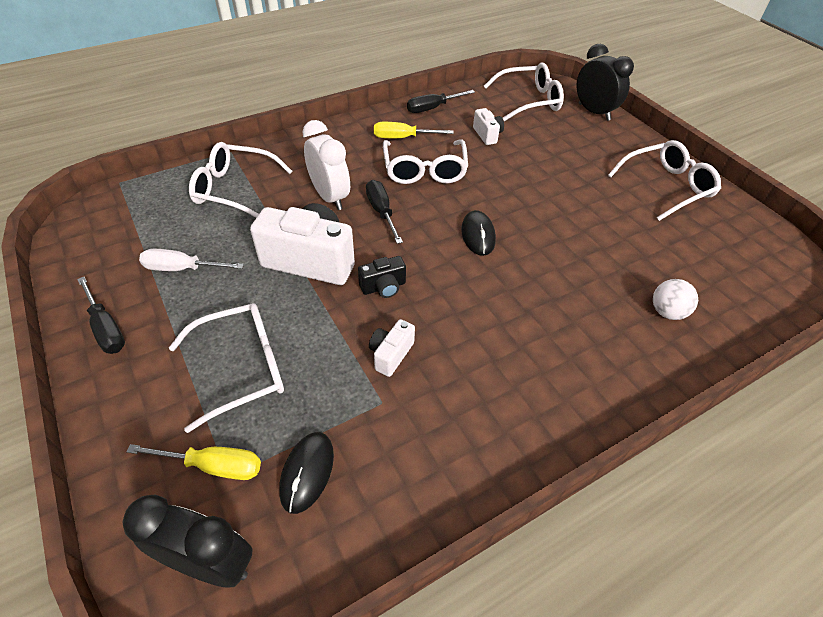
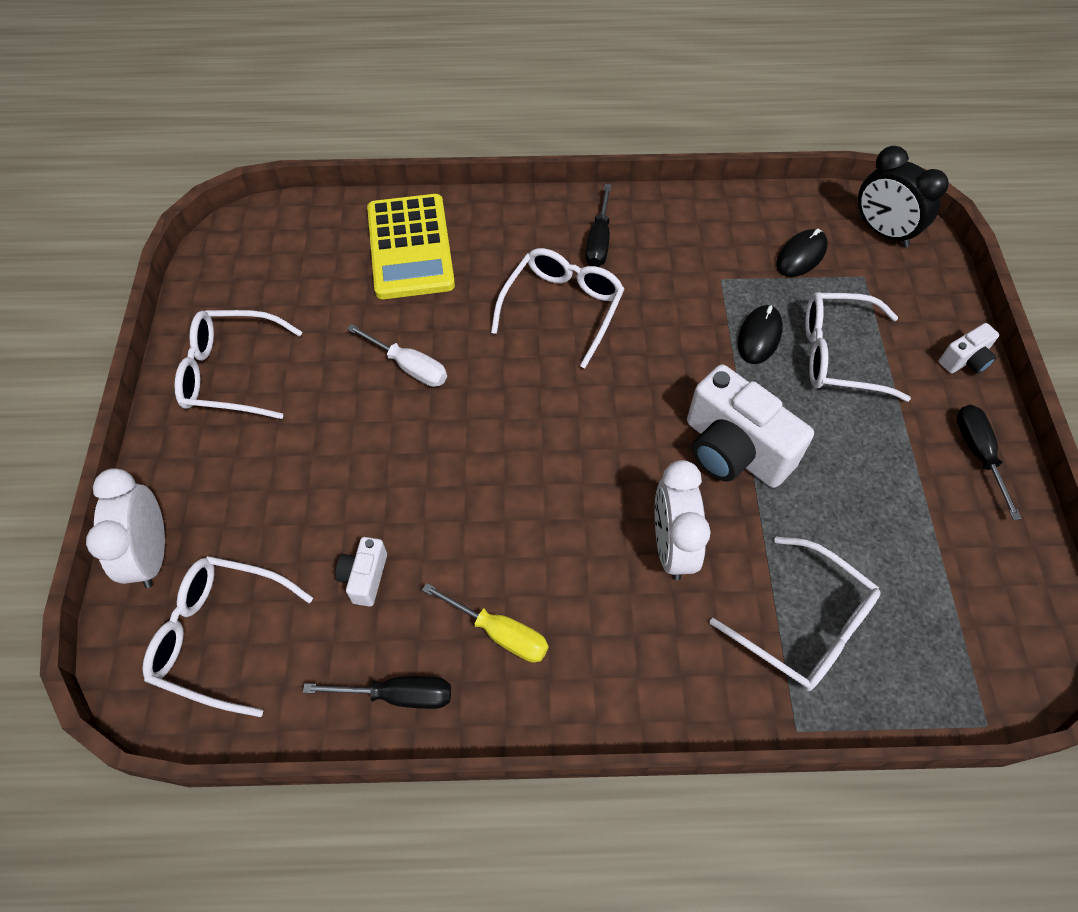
camera: 150 degrees left, 10 degrees up
(182, 269) = (892, 502): white screwdriver -> white screwdriver (409, 367)
(213, 466) = (874, 287): yellow screwdriver -> none
(381, 212) = (615, 489): black screwdriver -> black screwdriver (599, 241)
(383, 287) = (666, 382): black camera -> none
(391, 354) = (694, 313): white camera -> white camera (965, 360)
(424, 170) = (512, 541): white glasses -> white glasses (562, 308)
(478, 235) = (520, 403): black mouse -> black mouse (759, 336)
(594, 112) = (152, 554): black clock -> white clock
(667, 312) = (410, 247): white ball -> yellow calculator

